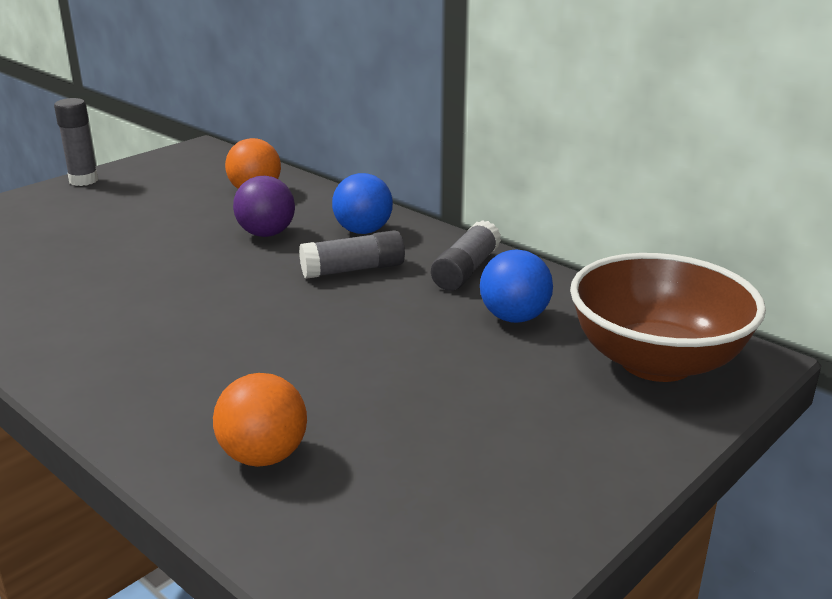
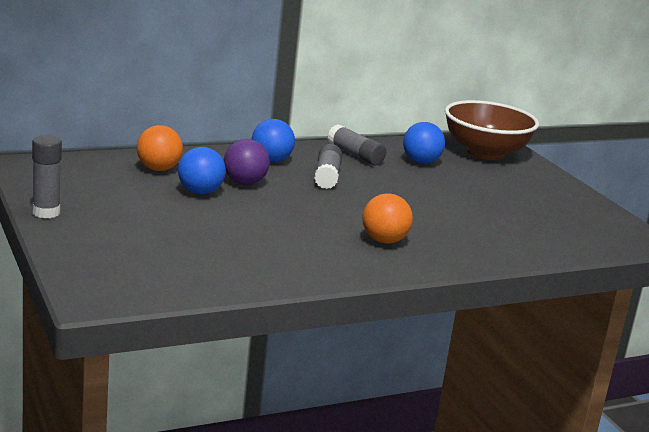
camera: 70 degrees left, 5 degrees down
(209, 221) = (200, 192): none -> blue ball
(264, 456) = (515, 239): orange ball -> orange ball (384, 241)

